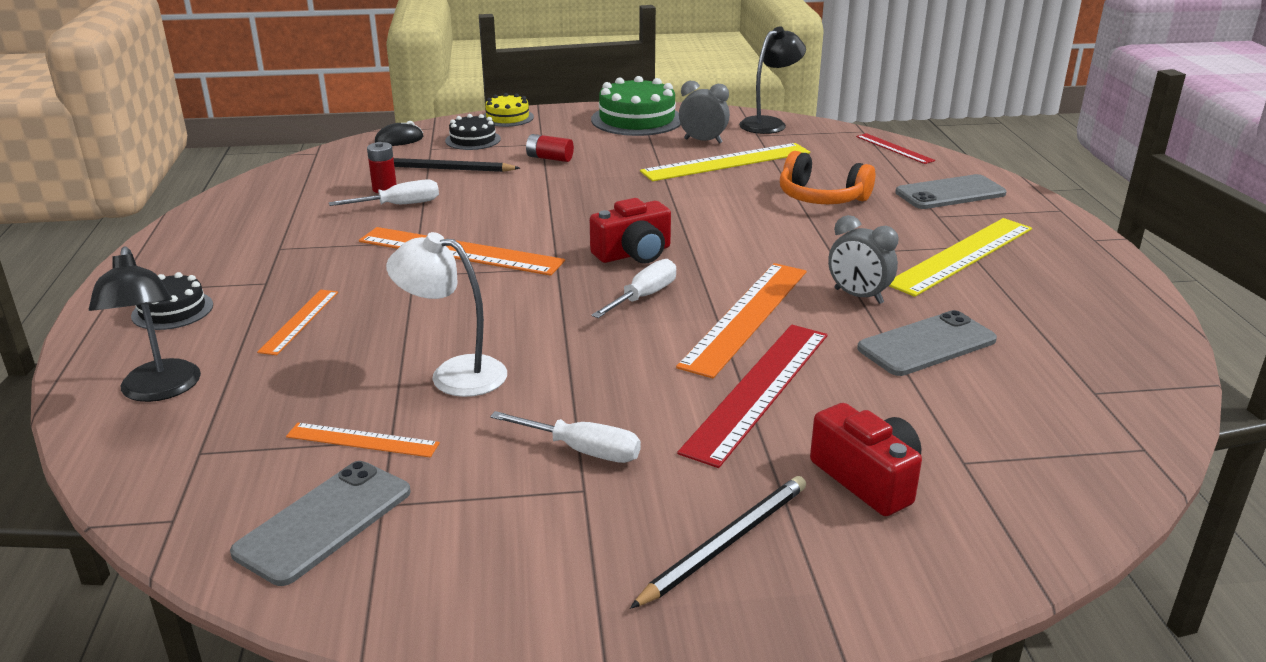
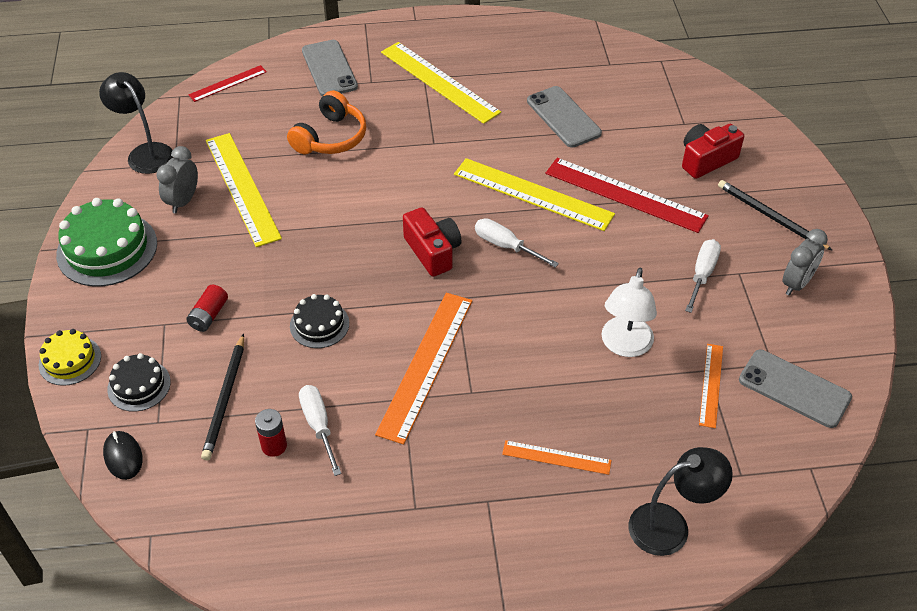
camera: 90 degrees left, 20 degrees up
(172, 310) = (543, 560): black cake -> black cake (319, 324)
(746, 316) = (533, 194): orange ruler -> yellow ruler
(858, 296) = (501, 138): grey clock -> grey clock (796, 283)

